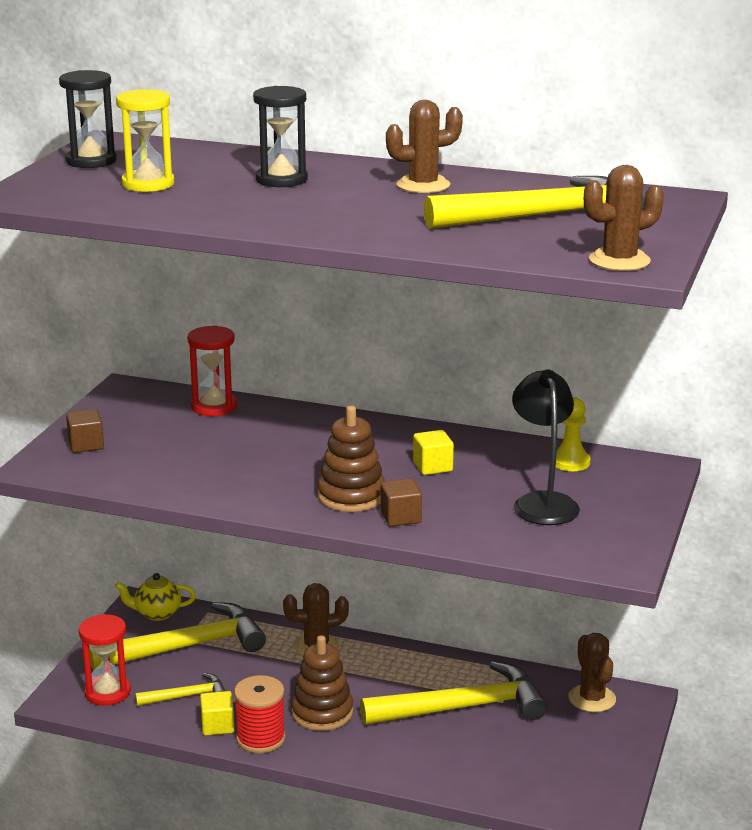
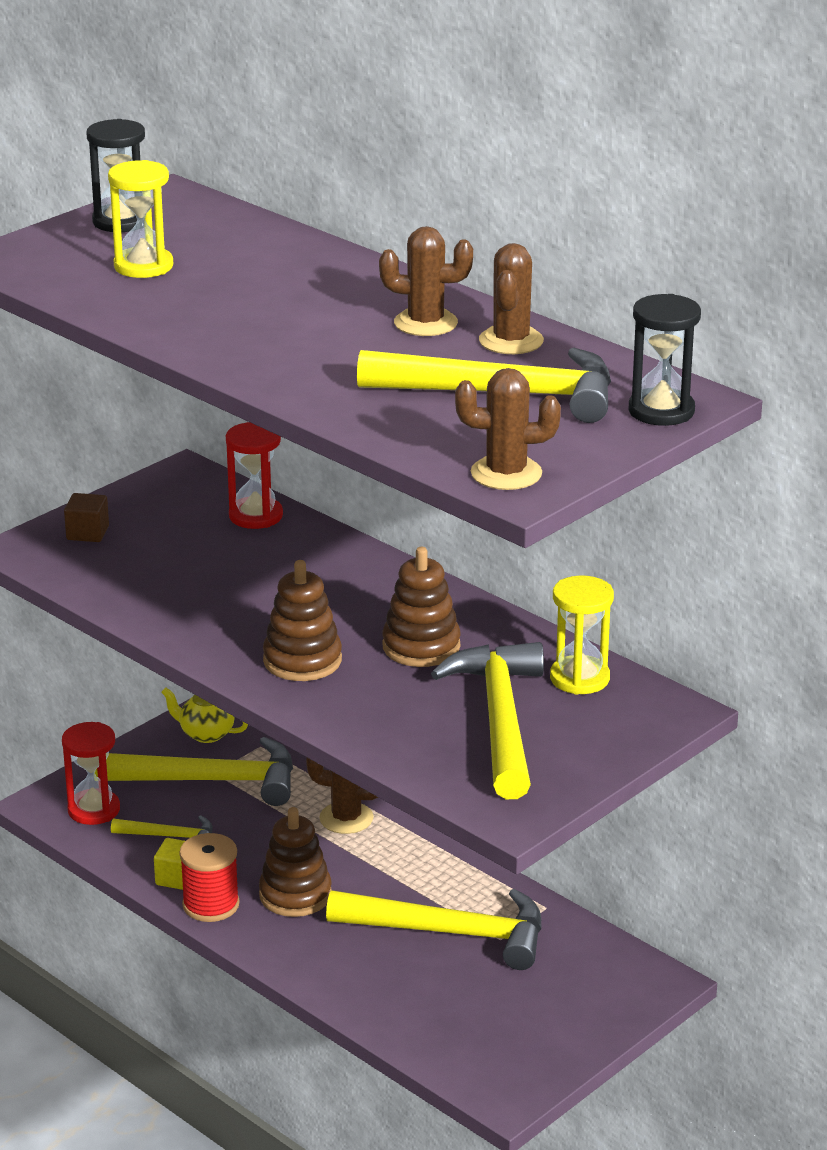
camera: 25 degrees right, 5 degrees up
(281, 180) = (285, 286): black hourglass -> black hourglass (661, 411)
(400, 517) = (330, 699): brown cube -> none
(432, 467) = (421, 646): yellow cube -> brown stacking toy
(543, 502) = (500, 720): black lamp -> yellow hammer
(570, 462) = (579, 678): yellow pawn -> yellow hourglass
(592, 698) = (604, 965): brown cactus -> brown cactus (511, 341)

